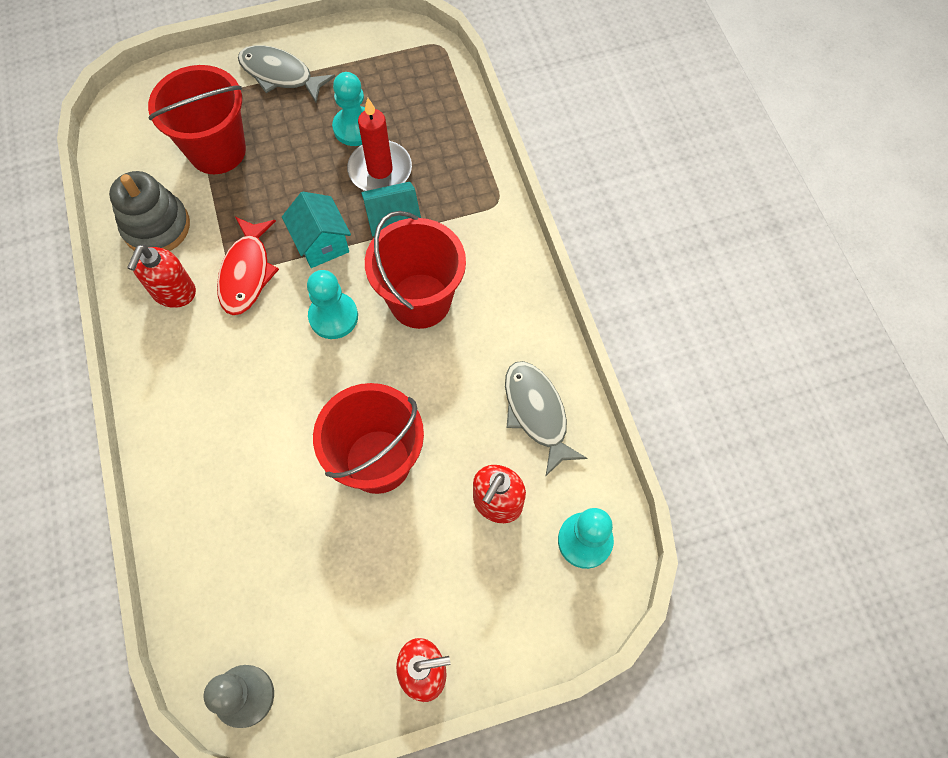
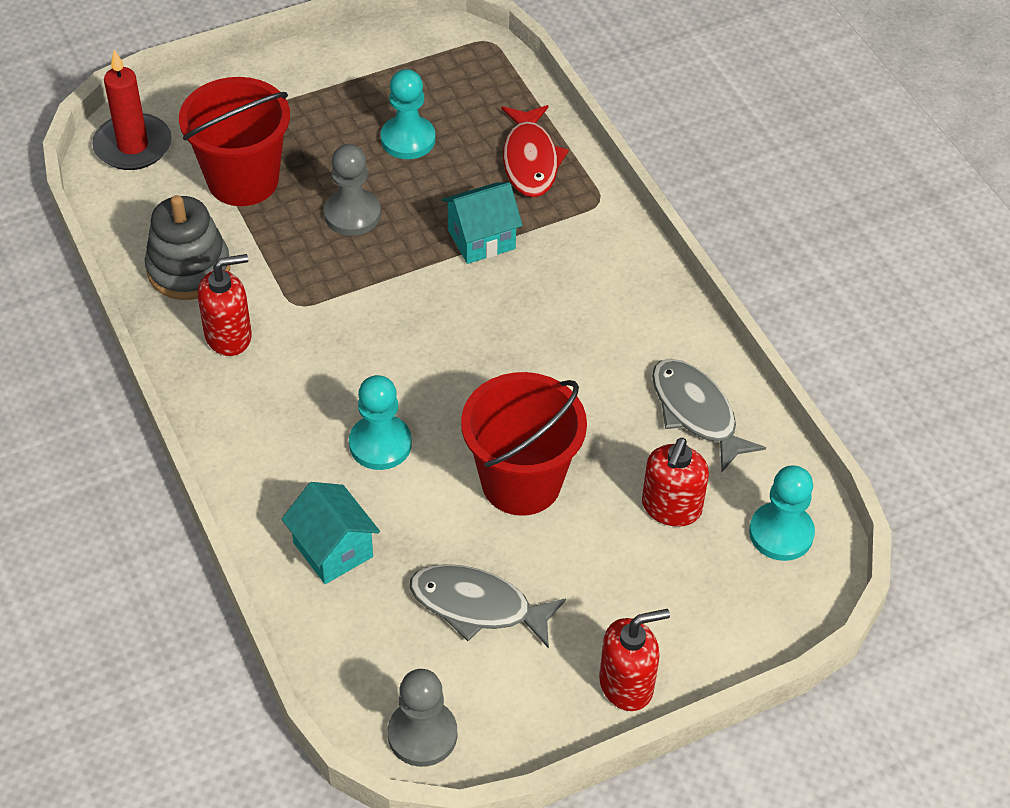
camera: 10 degrees left, 15 degrees down
(174, 292) = (229, 336): red soap dispenser -> red soap dispenser turned 120 degrees counterclockwise
(246, 273) = (313, 306): red fish -> red fish (530, 160)
(280, 75) = (300, 91): grey fish -> grey fish (477, 606)
(296, 192) = (352, 214): none -> grey pawn
(322, 243) = (397, 266): turquoise house -> turquoise house (333, 550)
(333, 317) = (431, 340): turquoise pawn -> turquoise pawn (380, 444)
(380, 170) = (449, 181): red candle -> red candle (133, 146)
(420, 301) = (531, 313): red bucket -> none

